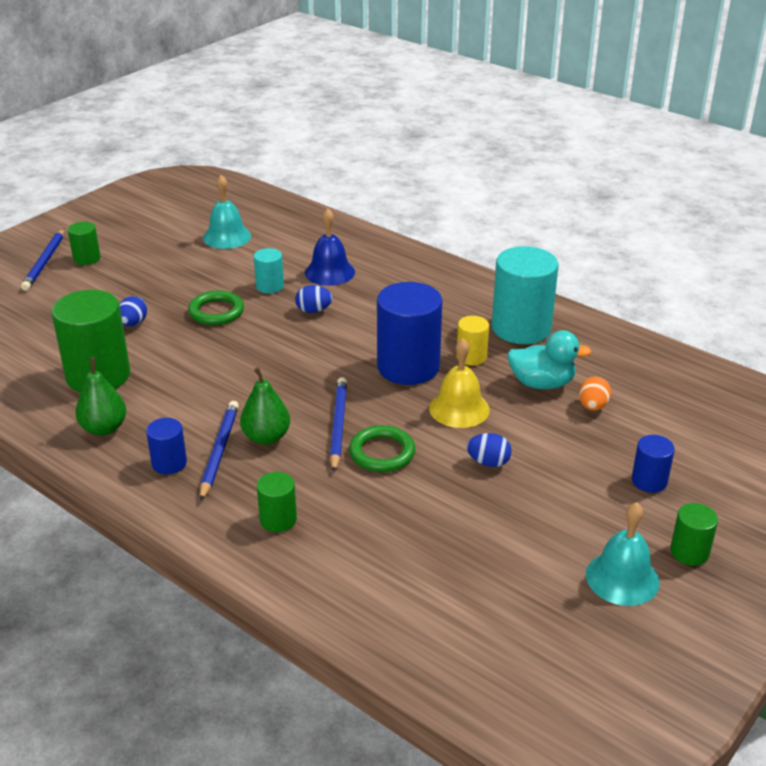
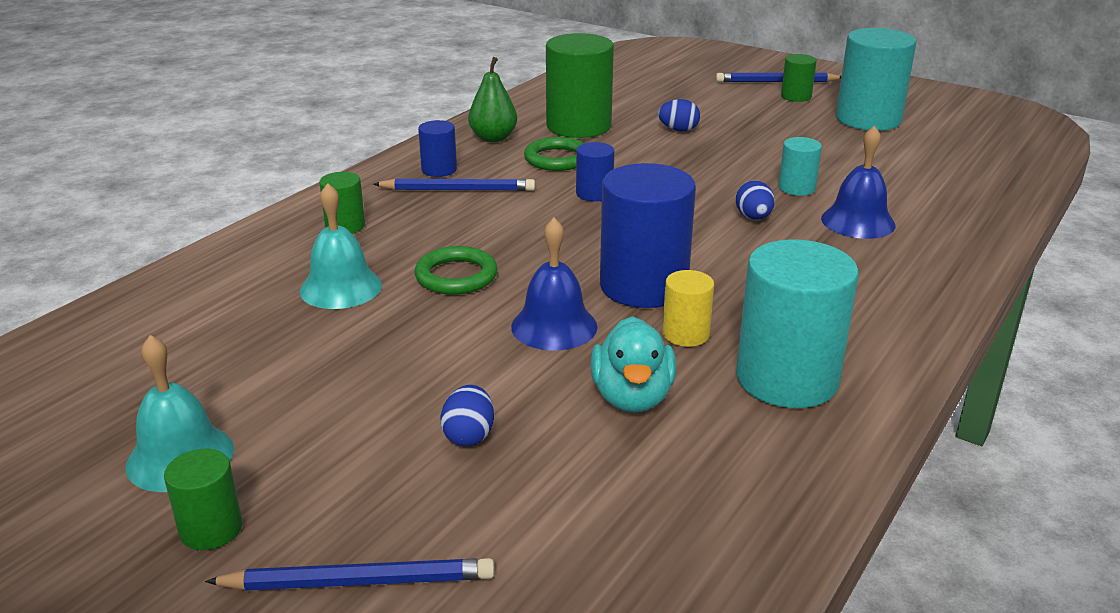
camera: 85 degrees right, 5 degrees down
(153, 236) = (868, 119): none -> turquoise cylinder
(216, 312) = (722, 165): green ring -> green ring (557, 159)
(227, 237) = (901, 155): turquoise bell -> turquoise bell (341, 287)
(266, 437) = (483, 210): green pear -> none
(338, 426) = (507, 247): blue pencil -> blue pencil (358, 582)
(459, 409) = (554, 326): yellow bell -> blue bell
(488, 462) = (435, 350): blue egg -> blue egg (469, 436)
(592, 406) = (578, 447): orange egg -> none
(649, 481) = (384, 498): blue cylinder -> blue cylinder (594, 194)

